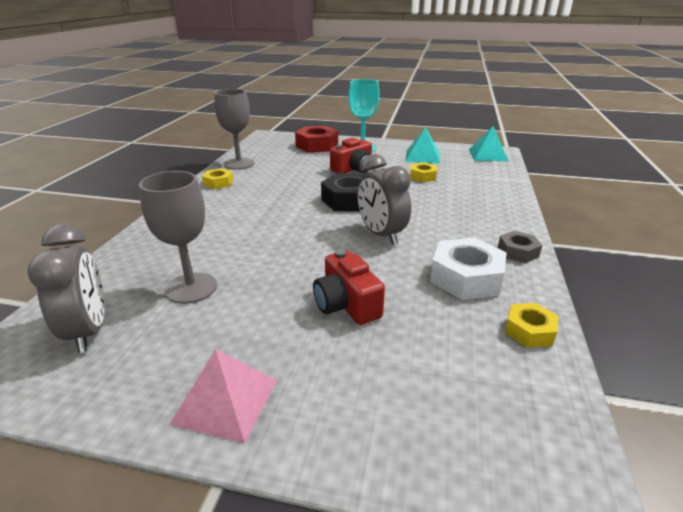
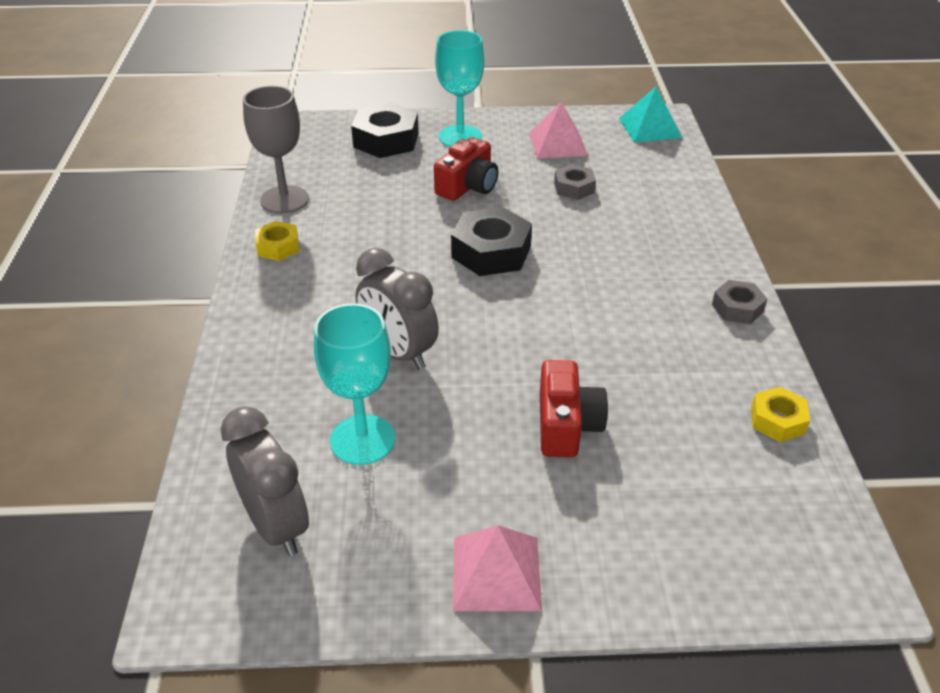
camera: 15 degrees left, 10 degrees up
(191, 288) = (362, 440): grey goblet -> turquoise goblet
(317, 145) = (386, 140): red nut -> black nut
(346, 304) = (566, 425): red camera -> red camera turned 135 degrees counterclockwise
(381, 235) = (561, 309): grey clock -> grey clock (398, 353)
(422, 156) = (558, 144): turquoise pyramid -> pink pyramid
(422, 176) = (574, 188): yellow nut -> grey nut
(466, 277) = (689, 359): white nut -> none

